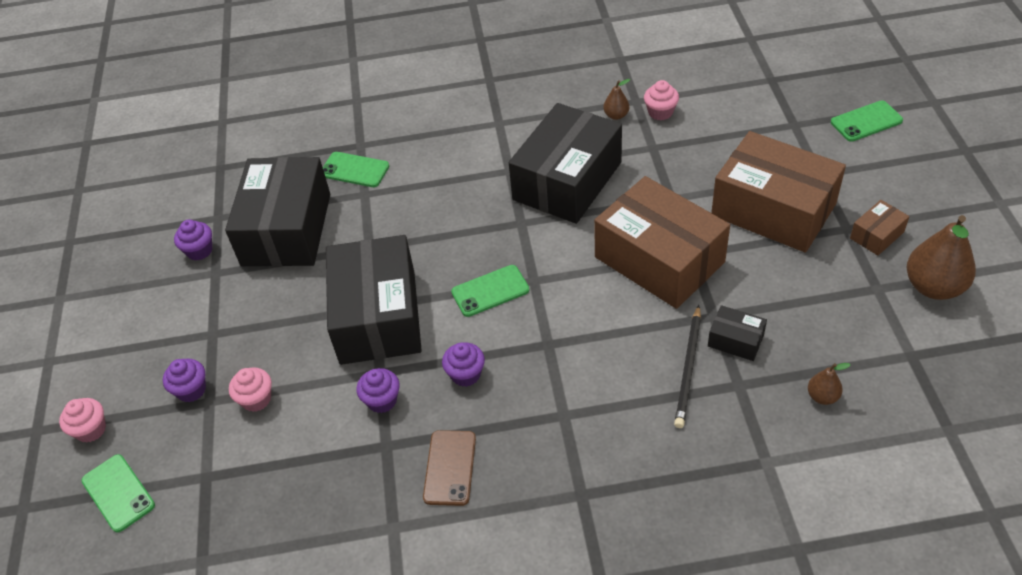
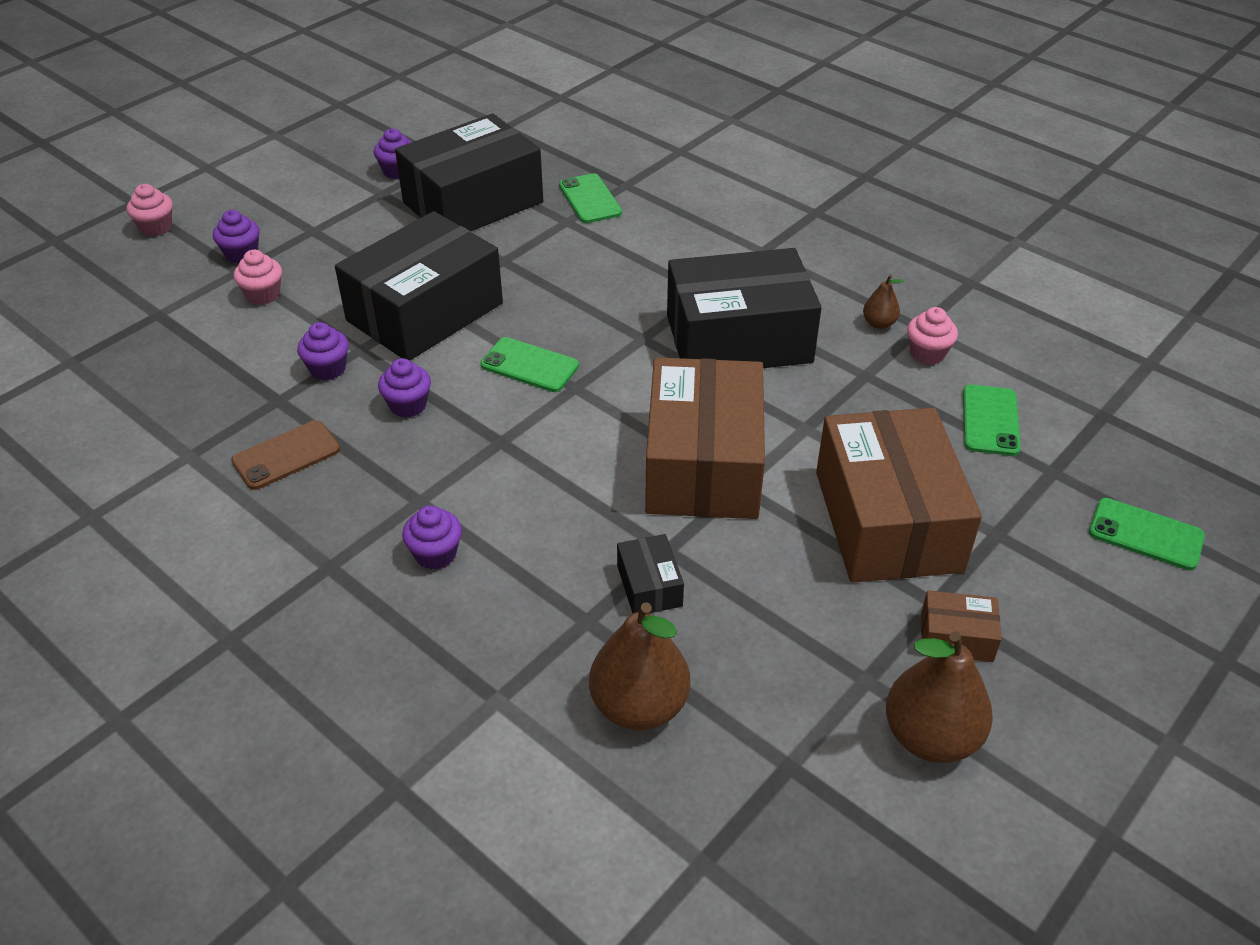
camera: 45 degrees right, 5 degrees down
(118, 493) = (104, 278): green phone -> green phone (990, 420)
(620, 431) = (435, 554): none -> purple cupcake
(688, 368) = (570, 566): black pencil -> none
(822, 396) = (639, 706): brown pear -> brown pear, size x2.04

